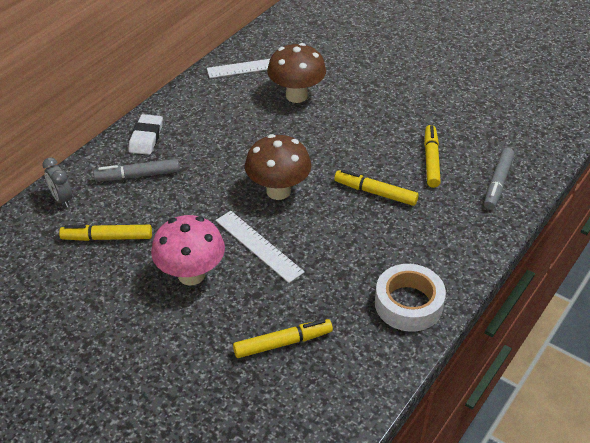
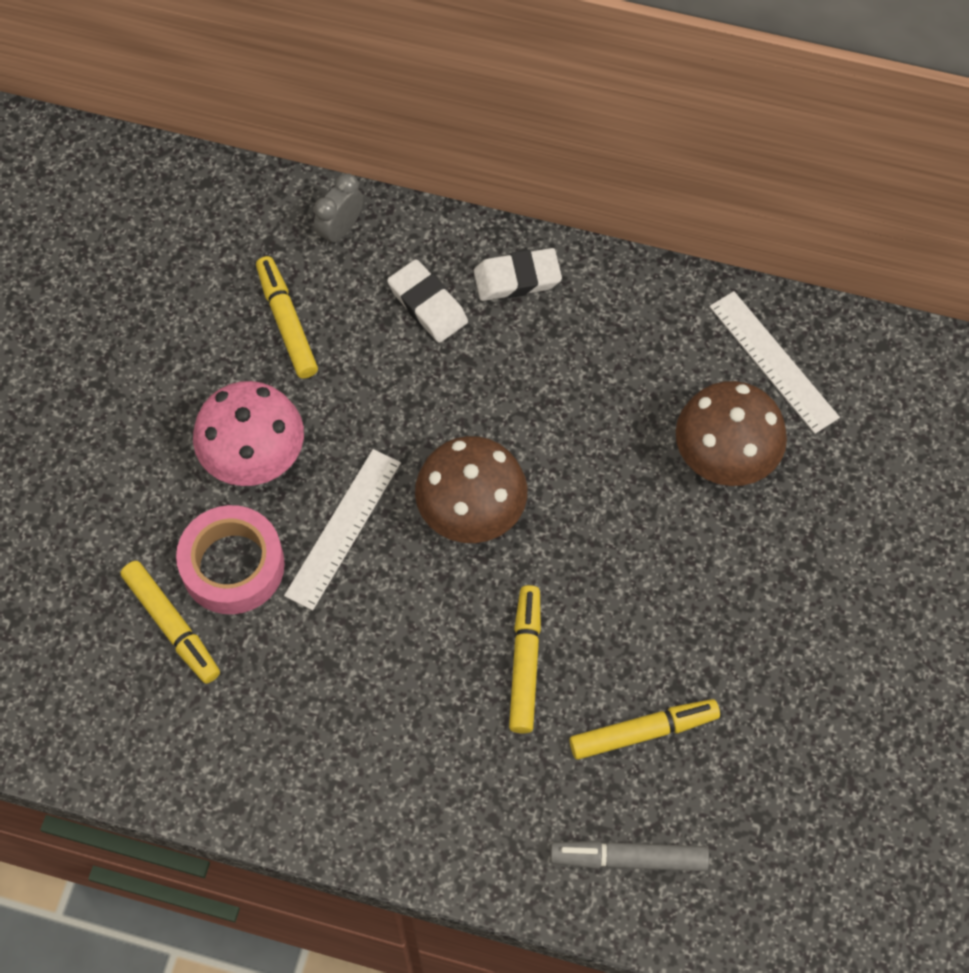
camera: 70 degrees right, 20 degrees up
(138, 175) = (427, 305): grey marker -> white eraser
(256, 302) = (233, 565): none -> pink tape
(408, 304) = (300, 777): white tape -> none

